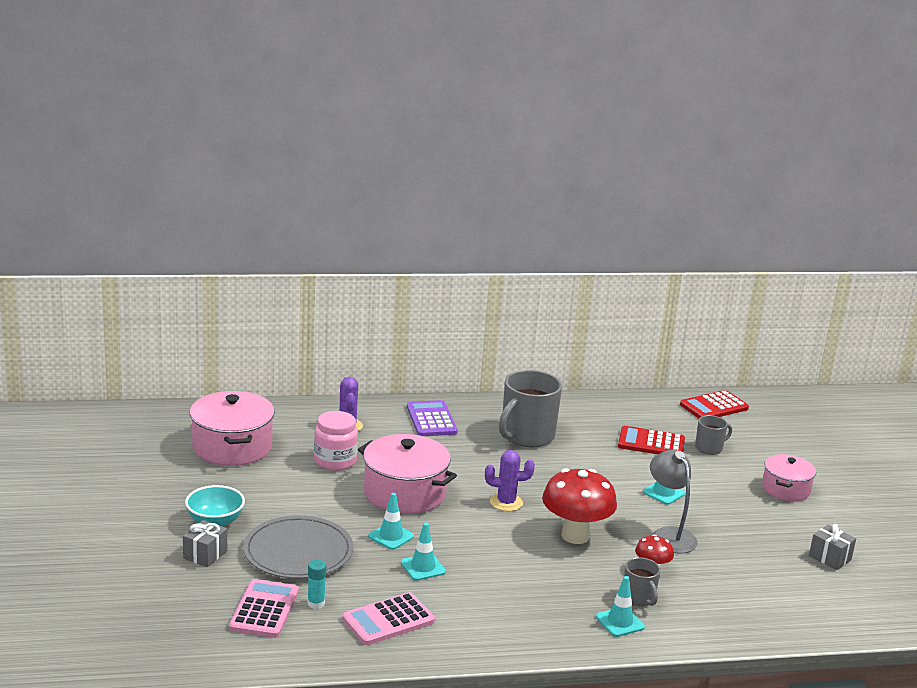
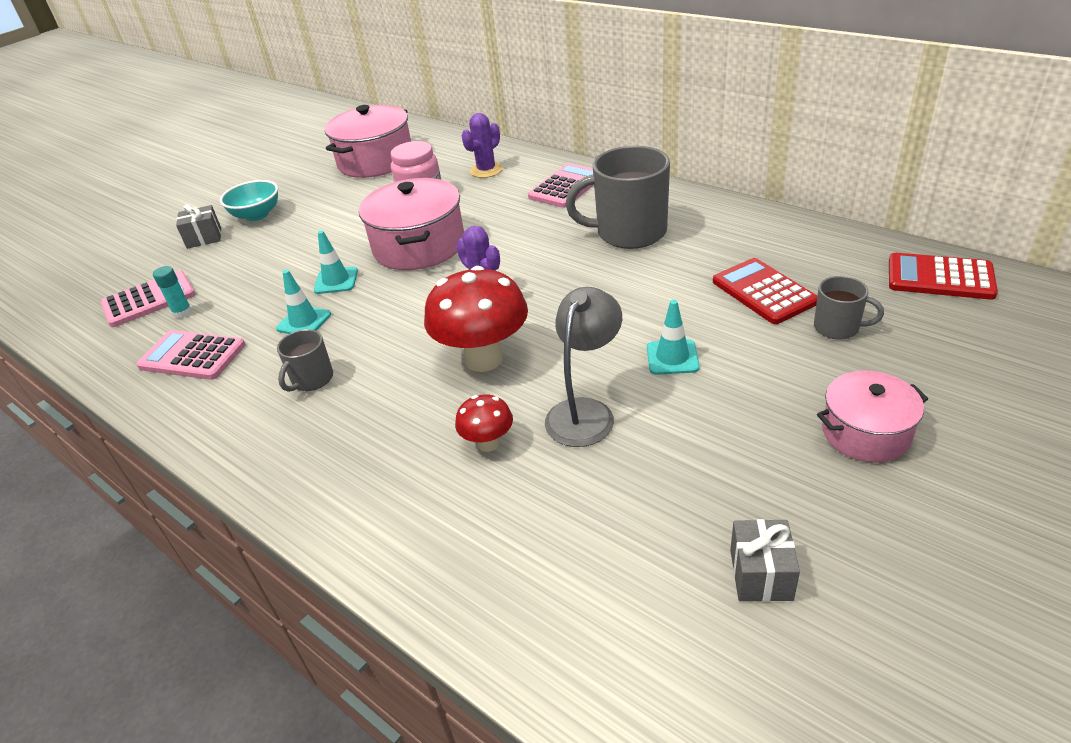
camera: 55 degrees right, 15 degrees up
(298, 552) = (255, 263): grey plate -> none
(431, 420) = (566, 187): purple calculator -> pink calculator
(620, 622) = (345, 484): turquoise traffic cone -> none
(639, 598) = (413, 469): grey mug -> grey mug (312, 379)

